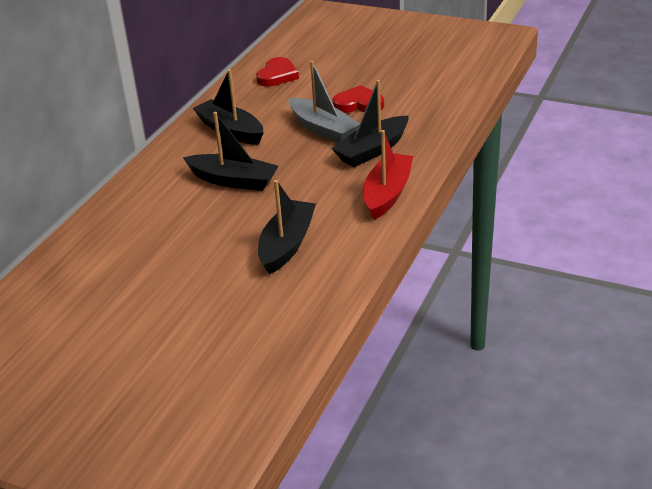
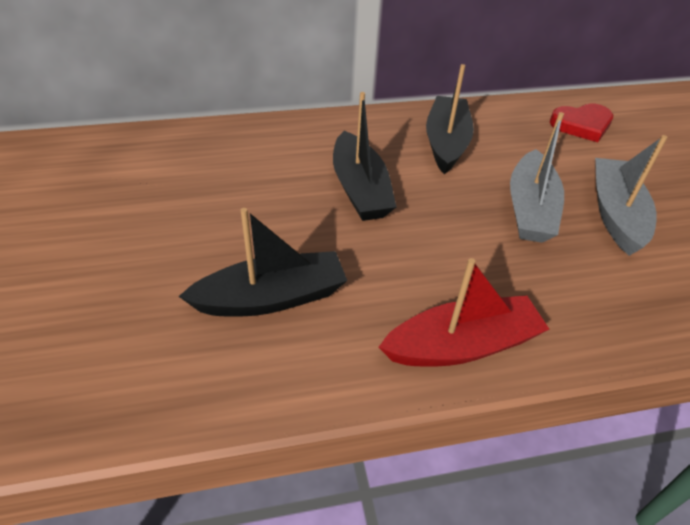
camera: 50 degrees right, 10 degrees up
(358, 104) = (615, 214): red heart -> grey boat
(372, 150) = (539, 277): black boat -> none

